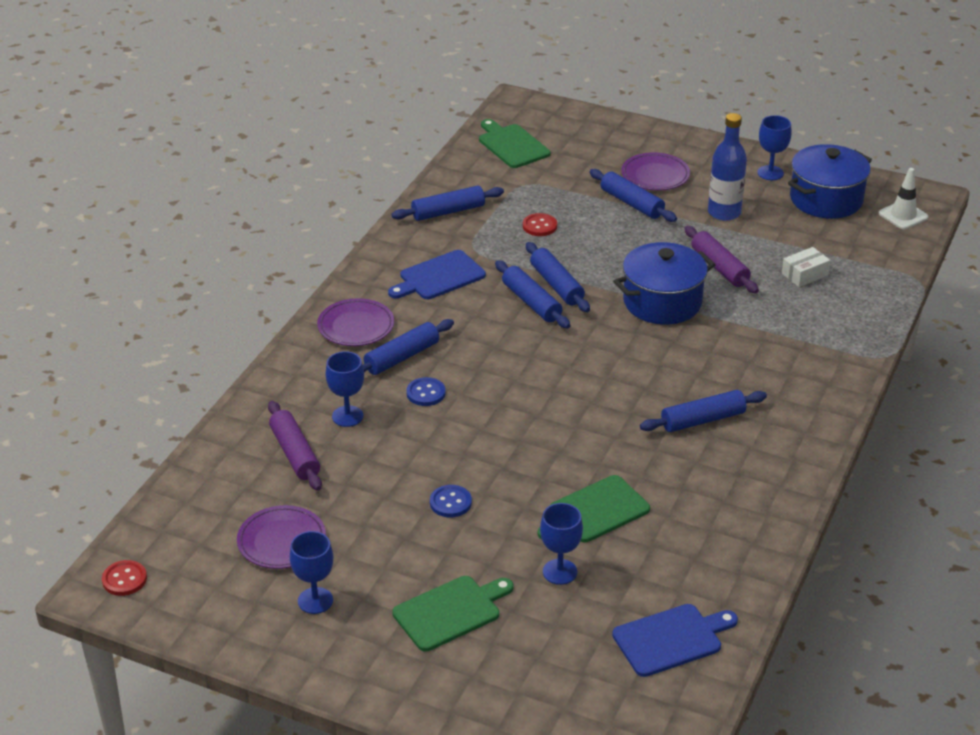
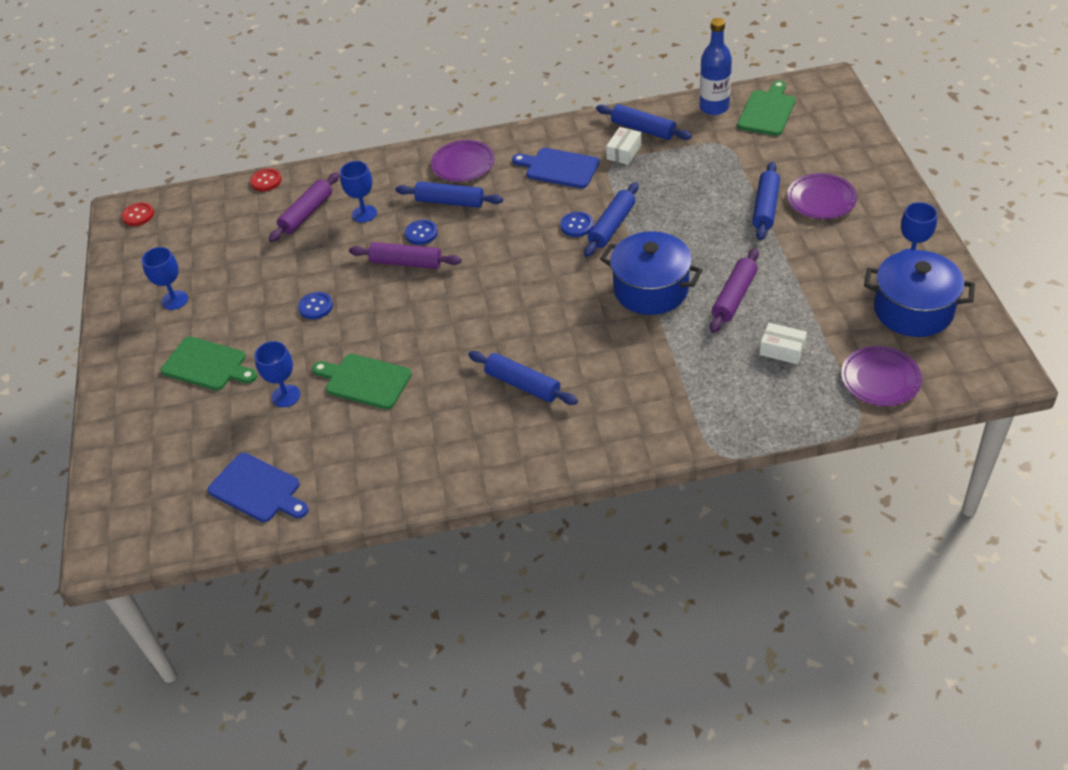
camera: 60 degrees right, 10 degrees up
(281, 541) = (218, 255): purple plate -> purple plate (880, 379)
(457, 419) = (406, 262): none -> purple rolling pin
(465, 235) = (624, 152): none -> white box
(531, 302) = (576, 225): blue rolling pin -> blue button
(539, 226) = (677, 179): red button -> red button (266, 181)
(724, 213) = (816, 262): blue bottle -> blue bottle (714, 107)
(903, 215) = (951, 369): white traffic cone -> none

